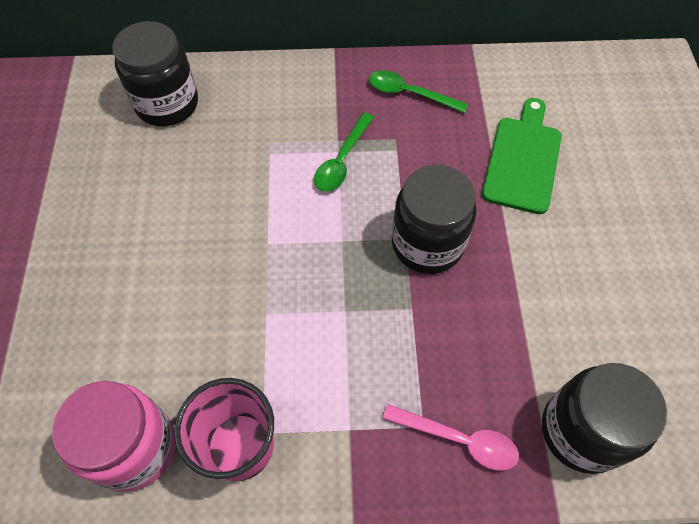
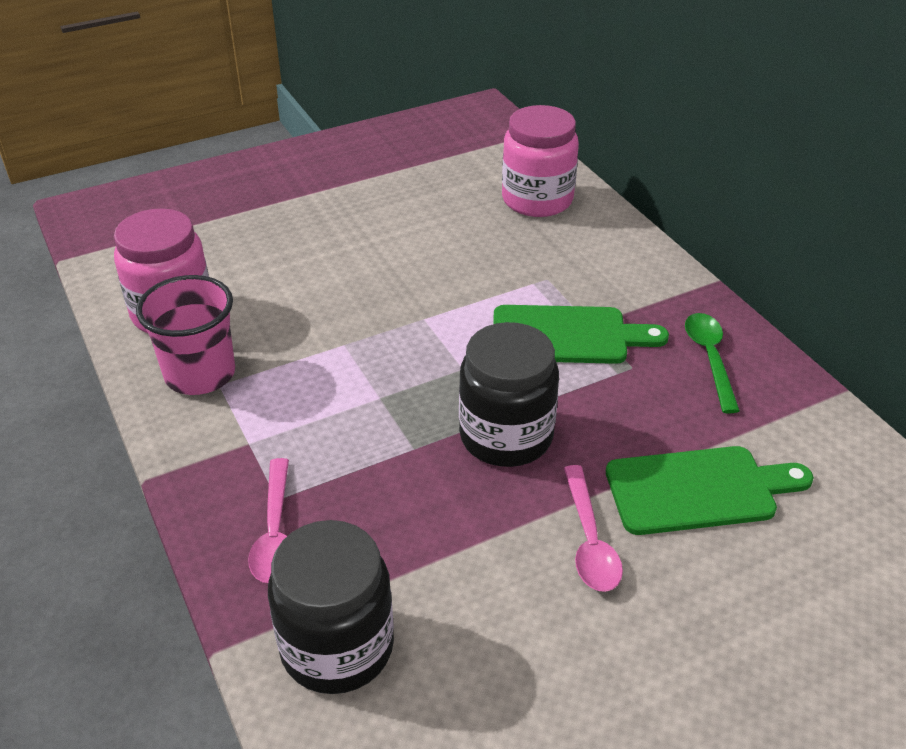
camera: 65 degrees right, 20 degrees down
(167, 104) = (537, 200): black jar -> pink jar
(342, 160) = (567, 335): green spoon -> green cutting board
(542, 238) = (589, 540): none -> pink spoon

